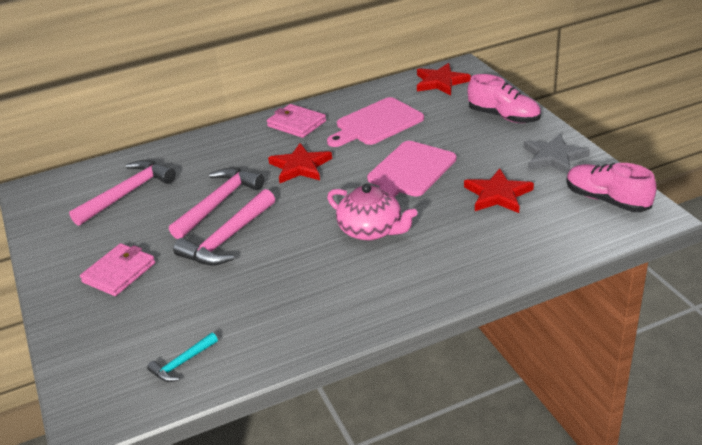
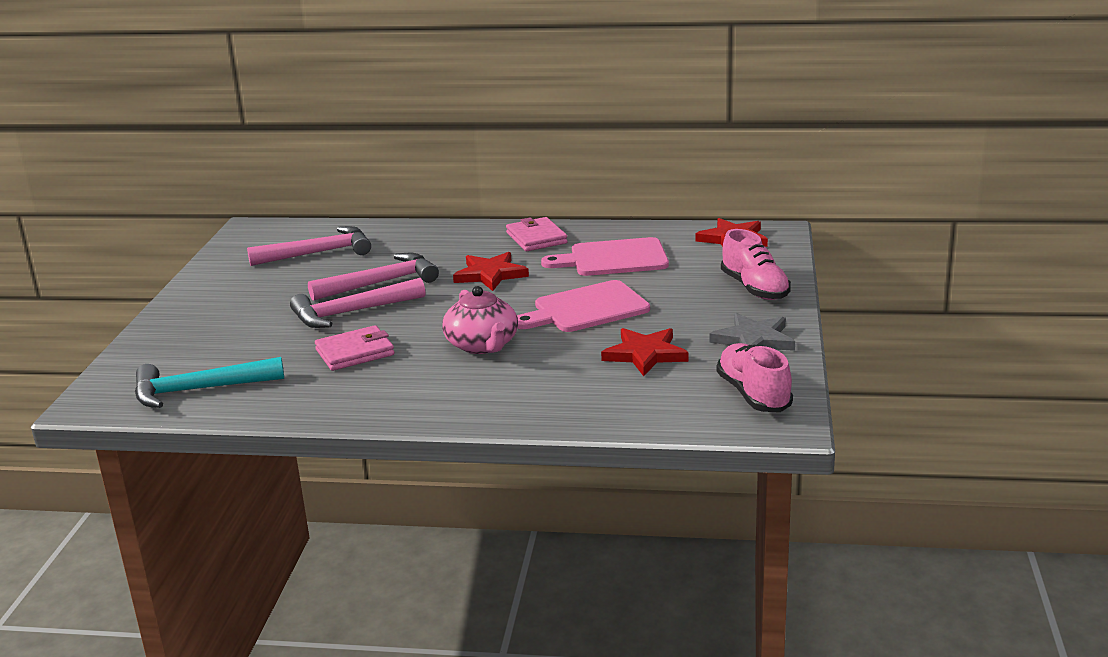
camera: 30 degrees right, 10 degrees down
(119, 272) = (236, 310): pink wallet -> pink wallet (355, 352)
(182, 363) = (199, 390): turquoise hammer -> turquoise hammer, size x1.94

